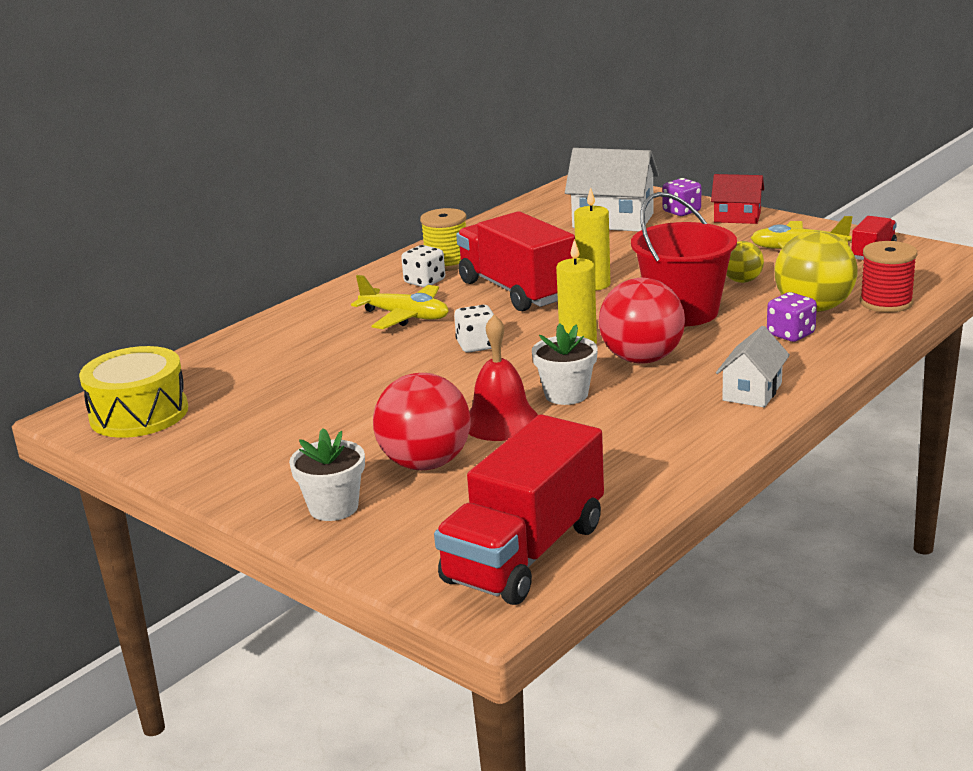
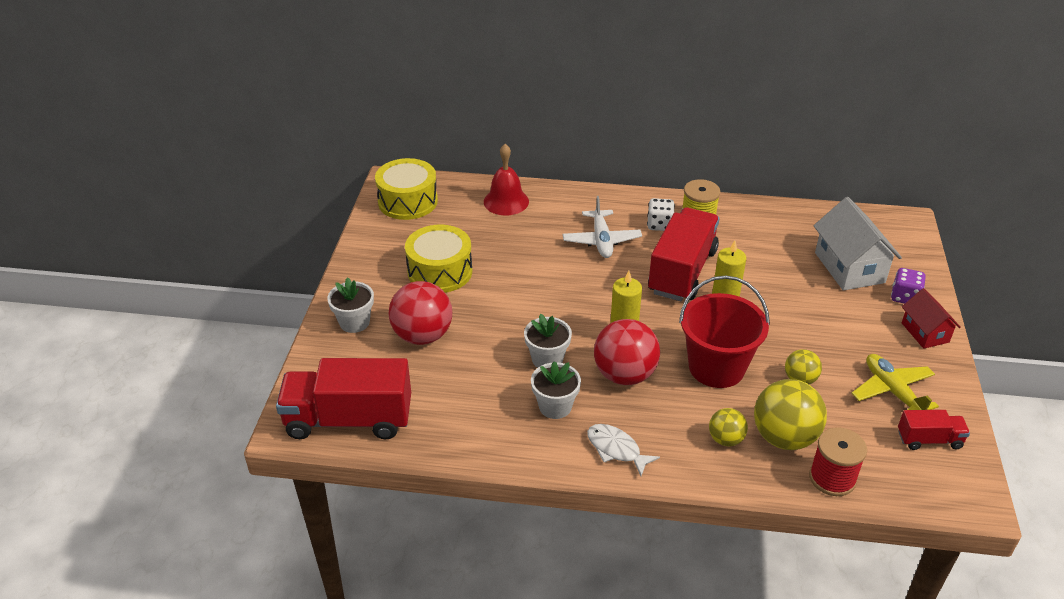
camera: 55 degrees right, 15 degrees up
(317, 424) = (440, 271): none -> yellow drum
(405, 316) = (601, 240): yellow plane -> white plane
(477, 346) = (585, 290): white dice -> none
(501, 422) = (492, 345): red bell -> red bell (506, 201)
(650, 409) = (555, 406): none -> white flower pot
(752, 392) = (616, 449): white house -> white fish
(790, 334) = (725, 439): purple dice -> yellow ball

